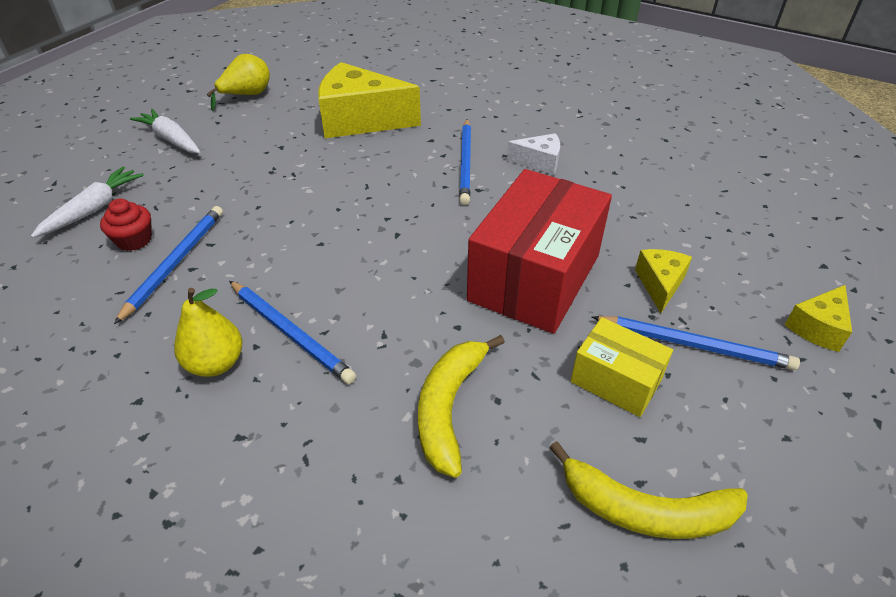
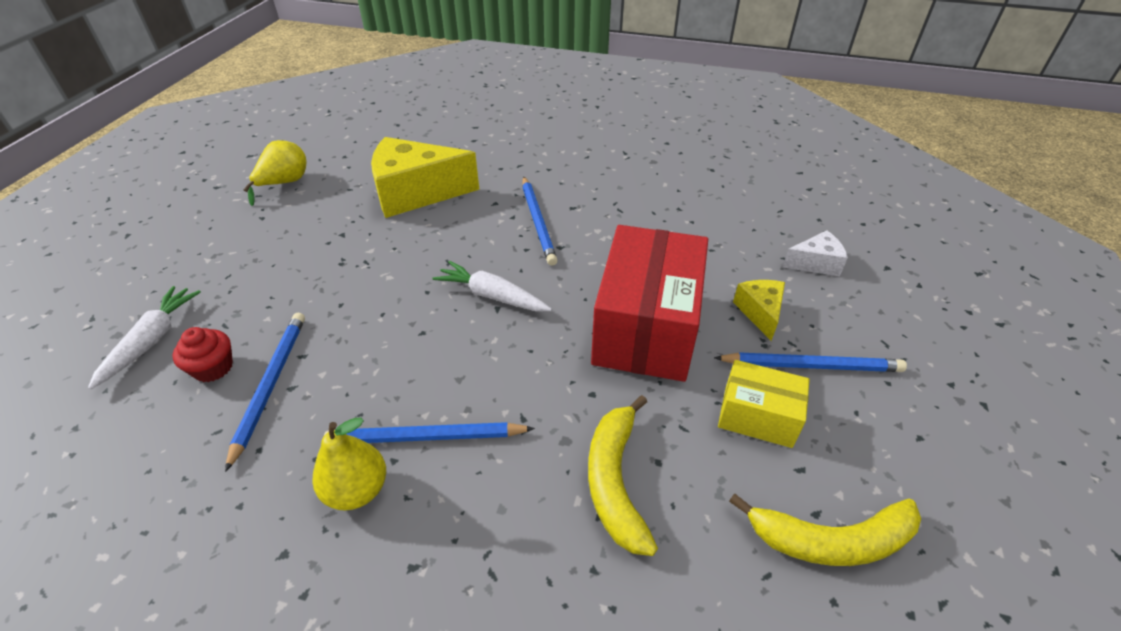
camera: 15 degrees left, 0 degrees up
(171, 139) = (216, 245): white carrot -> white carrot (492, 296)
(291, 333) = (426, 437): blue pencil -> blue pencil turned 150 degrees clockwise
(539, 162) = (607, 210): white cheese -> white cheese (815, 263)
(818, 327) = (904, 327): yellow cheese -> none

